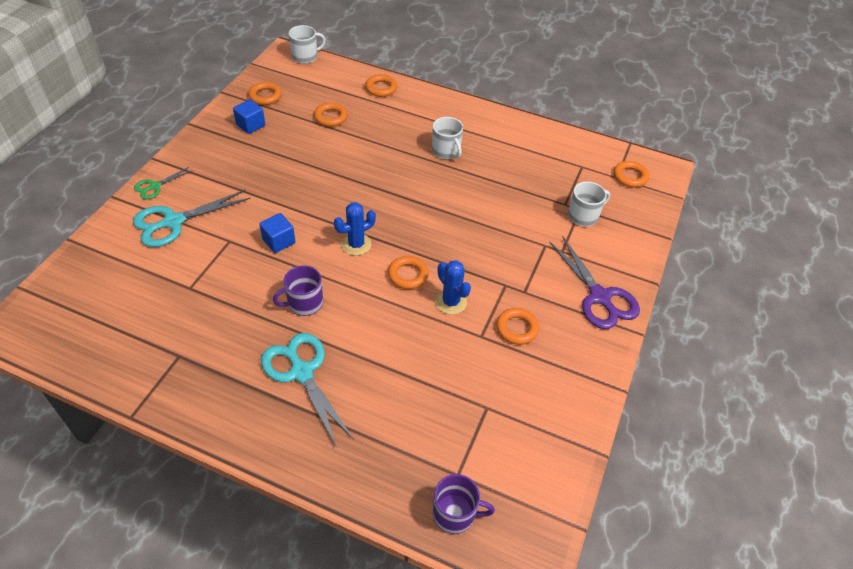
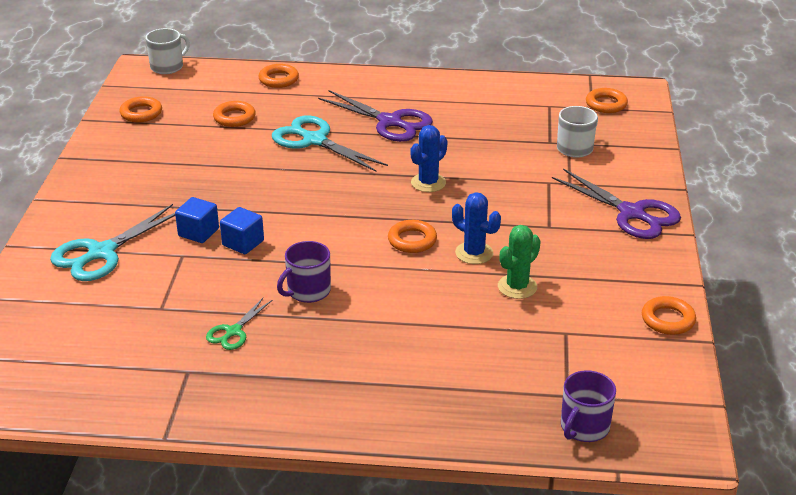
camera: 15 degrees left, 15 degrees down
(155, 186) = (56, 225): green scissors -> green scissors (233, 332)
(250, 125) = (140, 144): blue cube -> blue cube (198, 232)
(302, 372) = (343, 352): turquoise scissors -> turquoise scissors (314, 140)
(356, 244) = (336, 226): blue cactus -> blue cactus (428, 183)
(446, 151) = (390, 122): white mug -> purple scissors
(455, 513) = (584, 427): purple mug -> purple mug turned 135 degrees clockwise
(469, 347) = (517, 287): none -> green cactus
(517, 328) = (559, 259): orange ring -> orange ring (668, 319)

